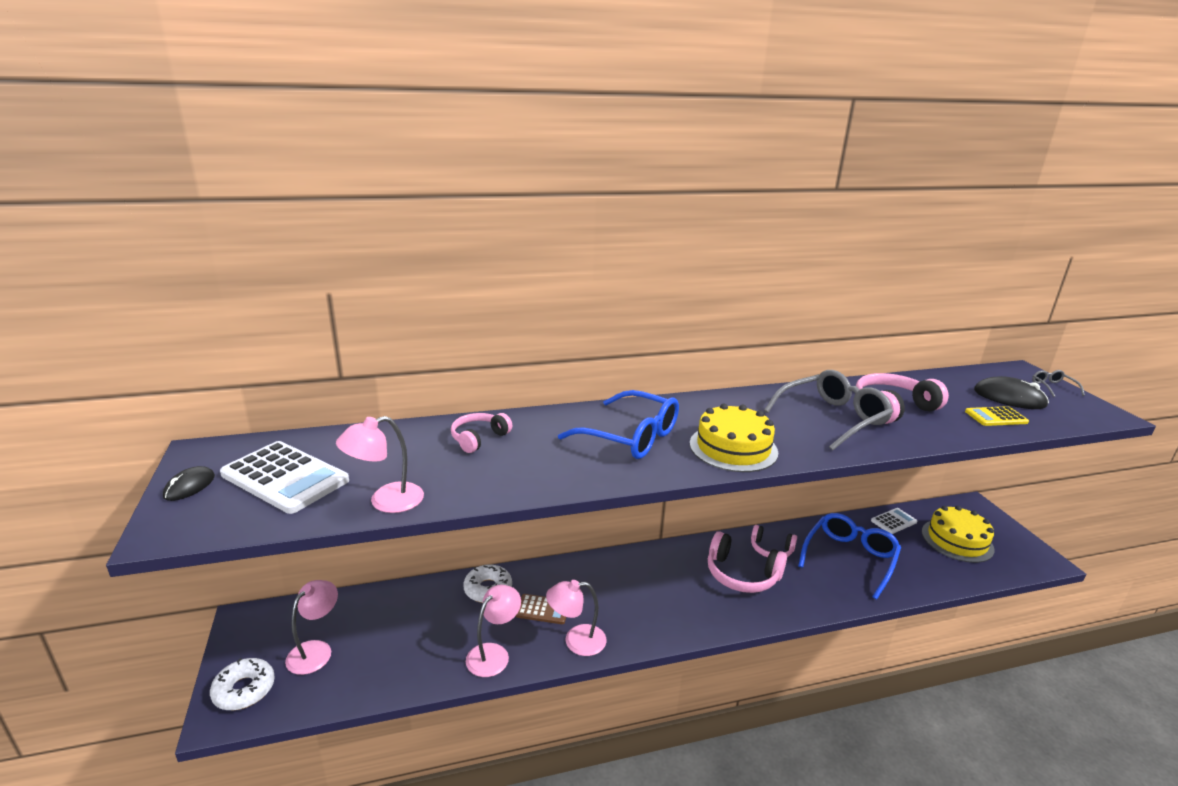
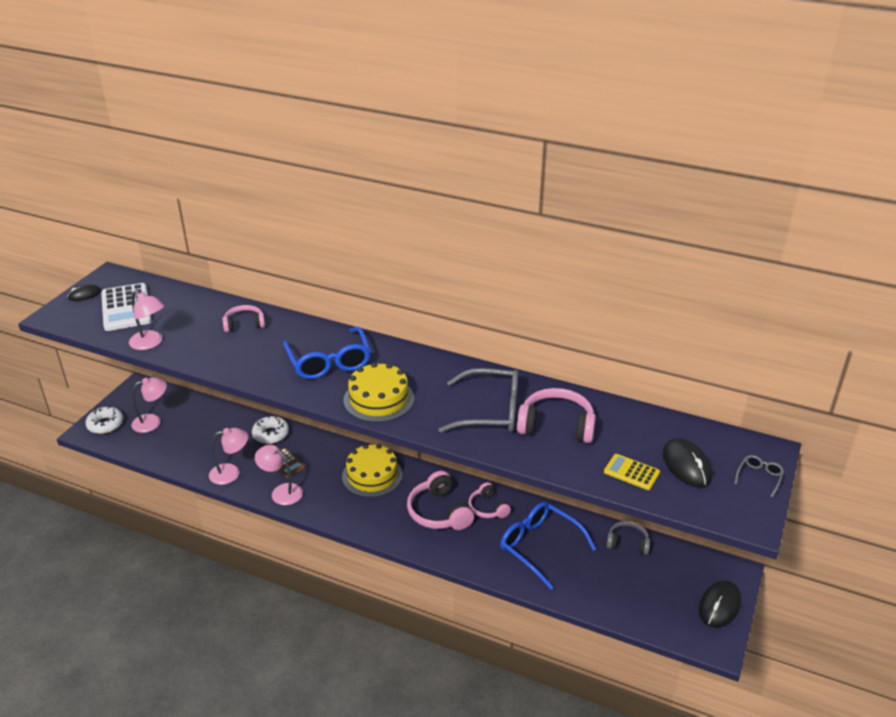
camera: 40 degrees right, 10 degrees up
(386, 501) = (150, 343): pink lamp -> pink lamp turned 150 degrees counterclockwise
(850, 558) = (539, 546): blue glasses -> blue glasses turned 120 degrees counterclockwise
(893, 521) = (627, 543): white calculator -> grey headphones
(957, 540) = (660, 586): yellow cake -> yellow cake (372, 475)
(1003, 532) = (719, 606): none -> black mouse

